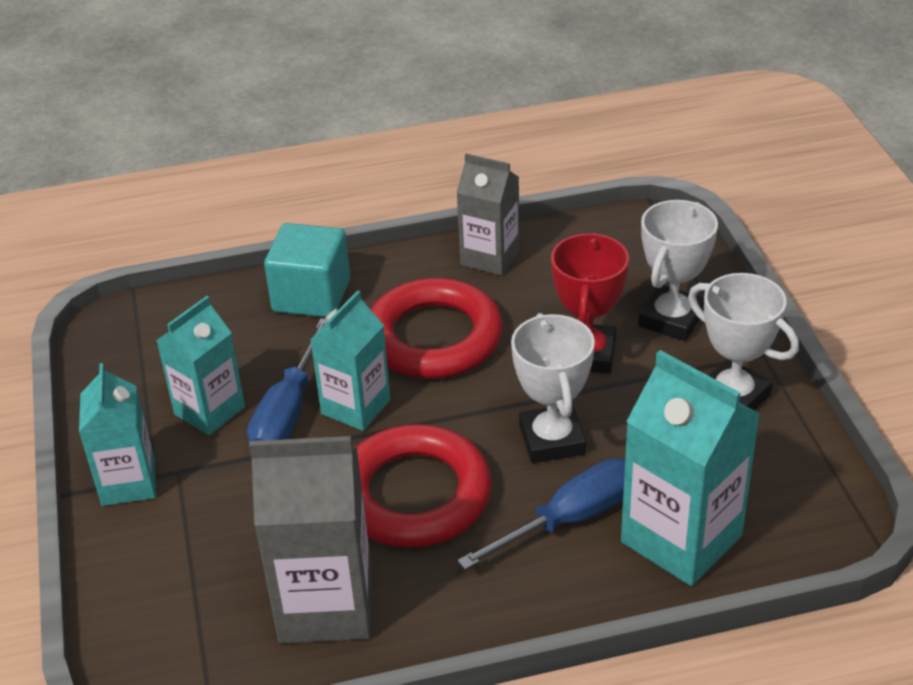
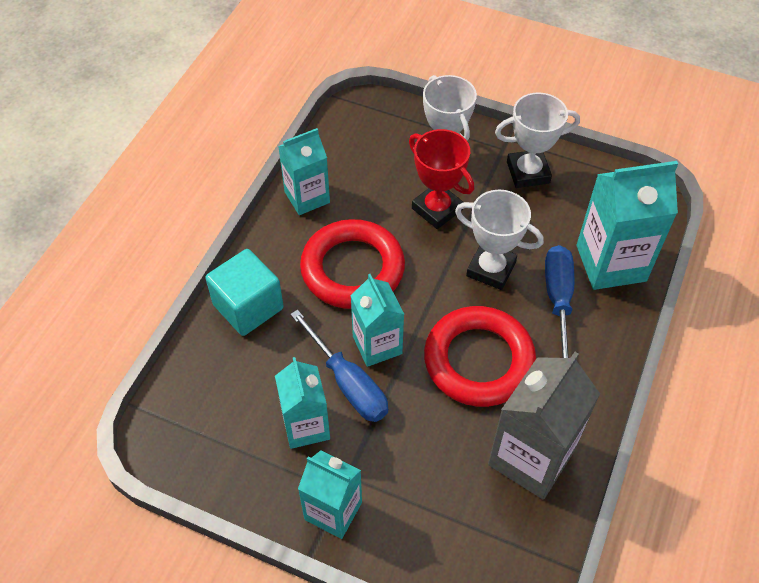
camera: 55 degrees left, 15 degrees up
(490, 257) = (307, 197): grey carton -> turquoise carton

